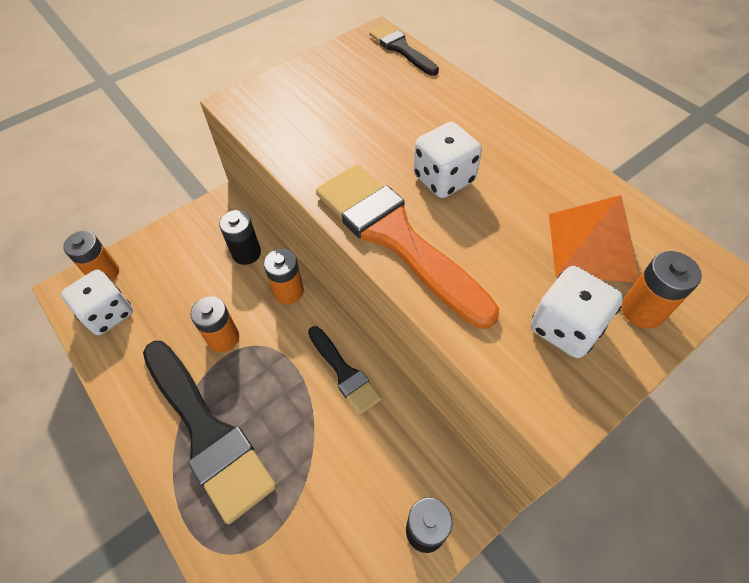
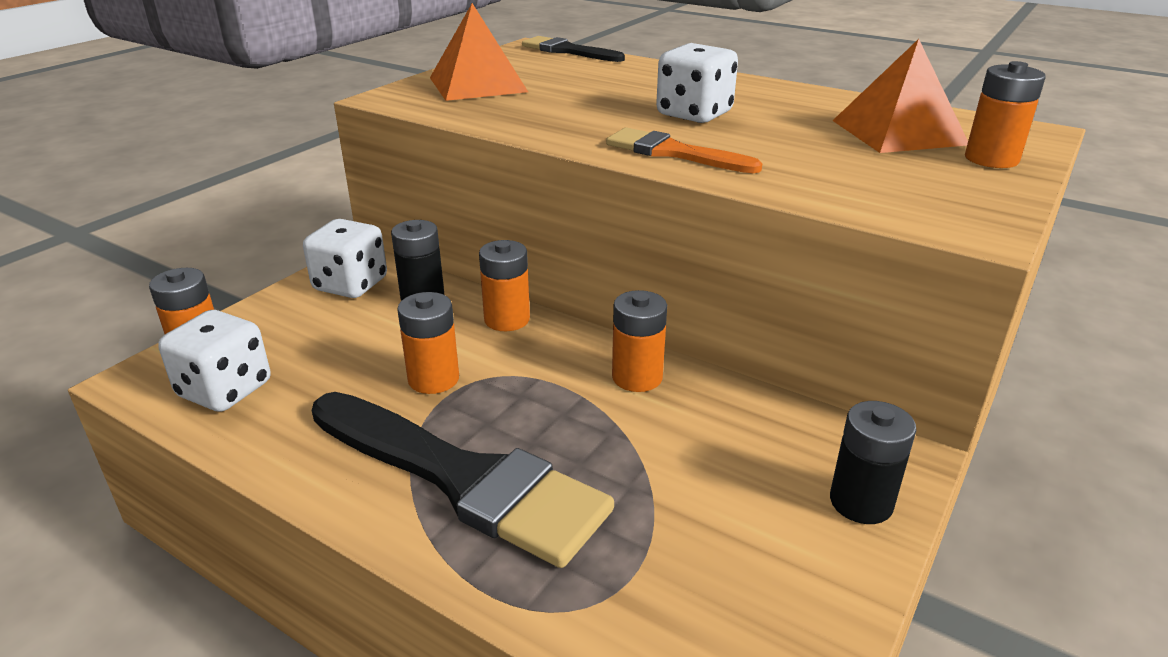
camera: 20 degrees left, 25 degrees down
(307, 95) = (477, 84): none -> orange pyramid
(344, 373) = (637, 377): black brush -> orange battery
(395, 237) = (673, 153): orange brush -> orange brush, size x0.53
(565, 327) = (924, 179): white dice -> white dice (350, 285)

